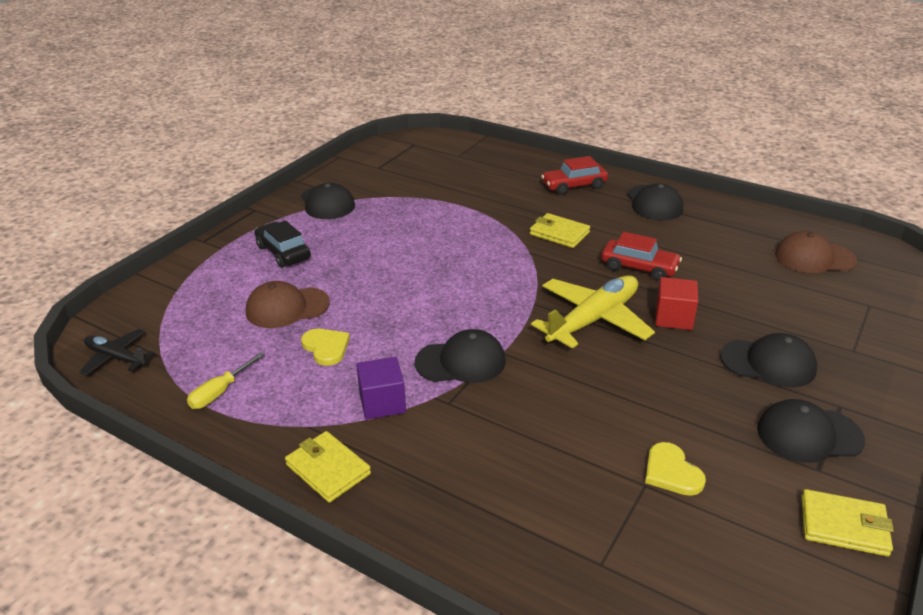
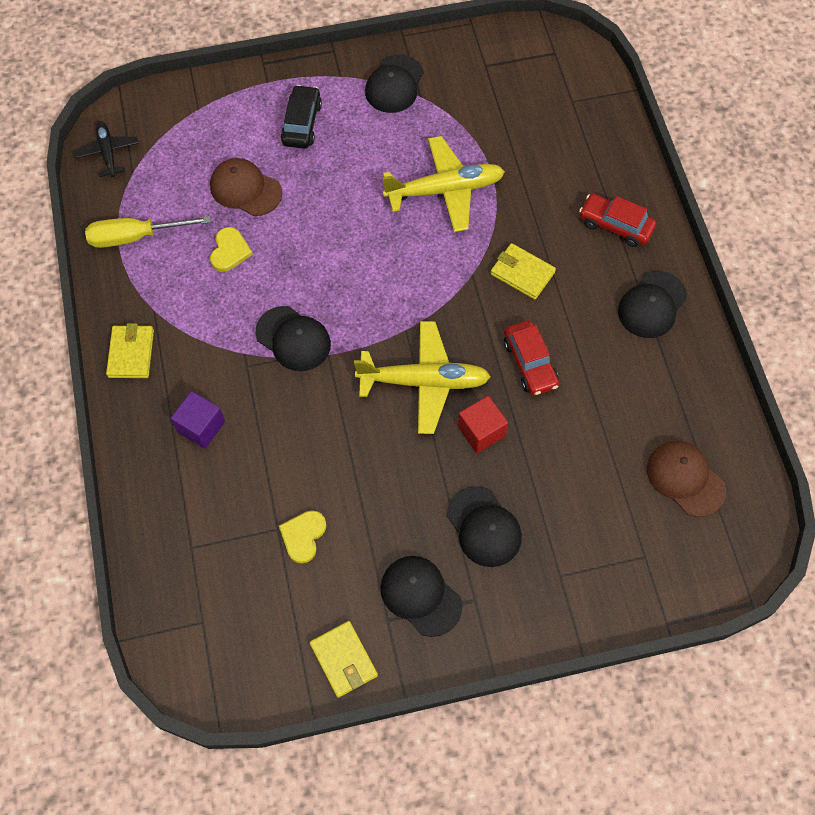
camera: 45 degrees right, 30 degrees up
(220, 392) = (135, 237): yellow screwdriver -> yellow screwdriver, size x1.59
(382, 403) = (210, 330): purple cube -> purple cube (201, 426)
(444, 227) = (445, 190): none -> yellow plane
(559, 233) = (522, 273): yellow wallet -> yellow wallet turned 45 degrees counterclockwise

